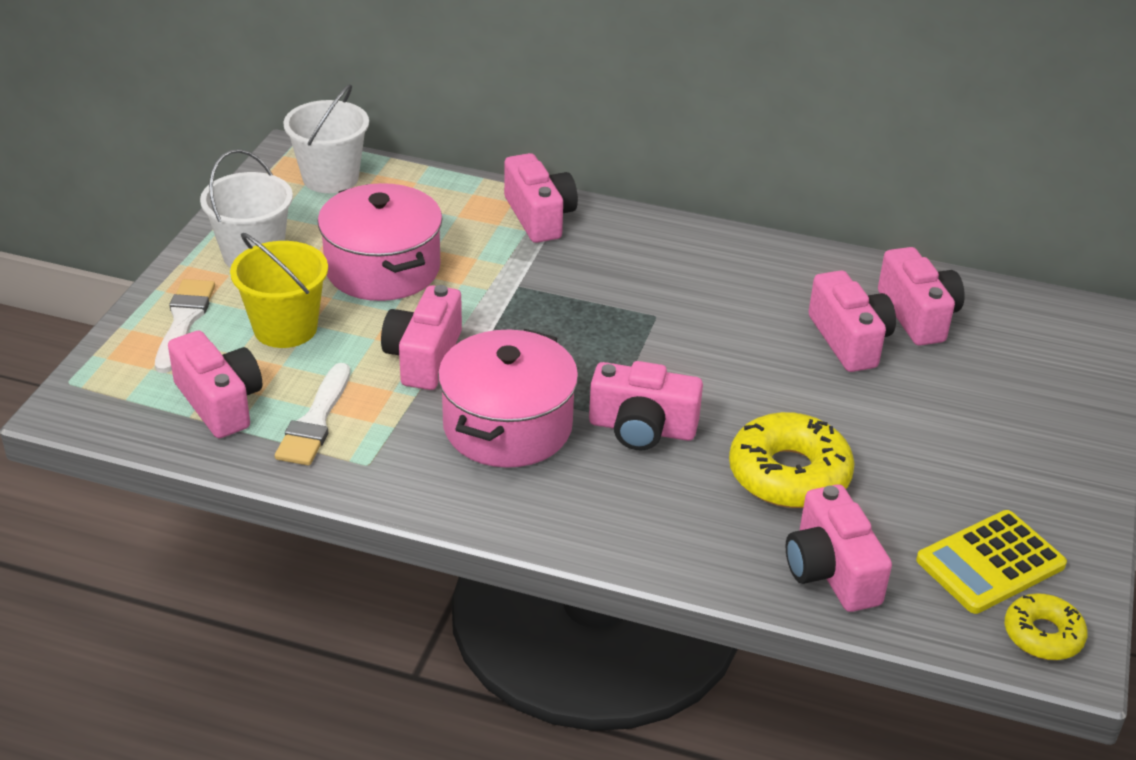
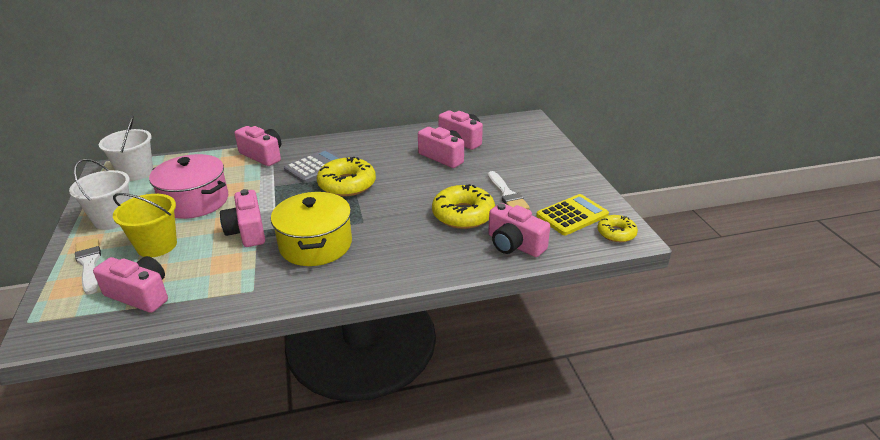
camera: 30 degrees left, 5 degrees down
(315, 421) = (206, 282): white brush -> white brush (507, 194)
(507, 426) = (315, 245): pink pot -> yellow pot
(610, 274) = (316, 167): none -> grey calculator
(636, 331) = (347, 184): none -> yellow donut
(642, 428) = (382, 221): pink camera -> none
(990, 563) = (572, 215): yellow calculator -> yellow calculator turned 150 degrees counterclockwise

